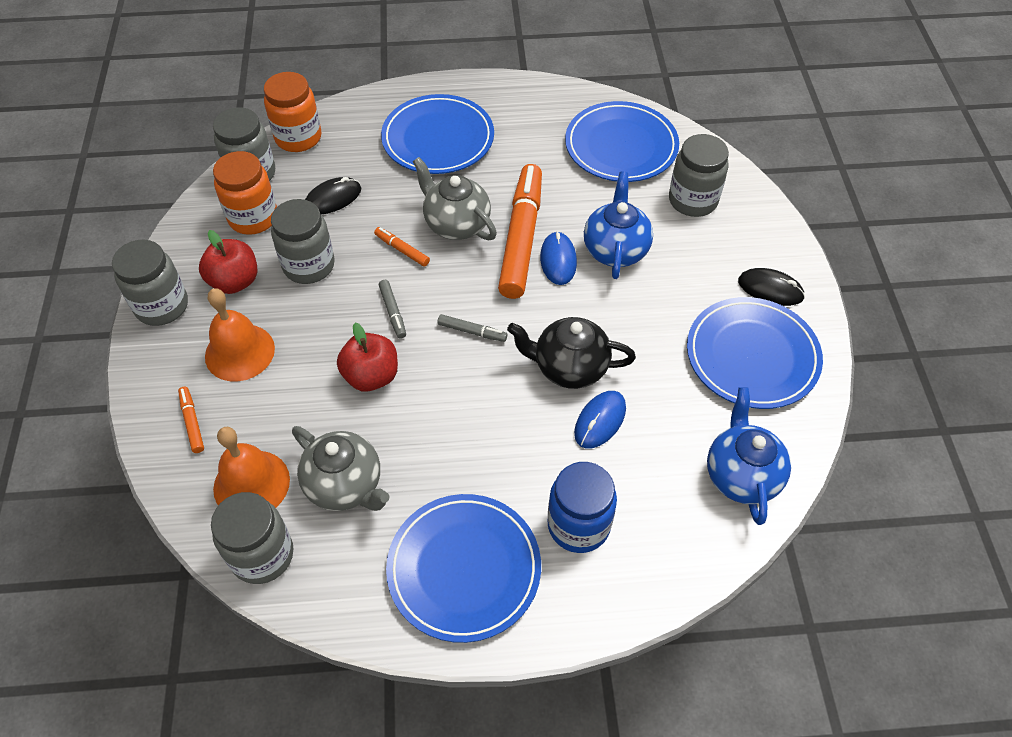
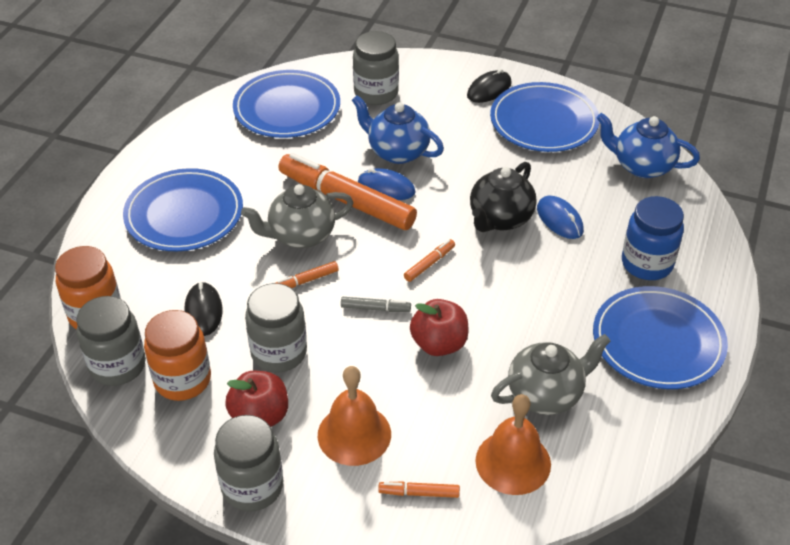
camera: 65 degrees left, 10 degrees down
(262, 555) = (591, 472): grey jar -> none
(472, 331) = (429, 264): grey marker -> orange marker

